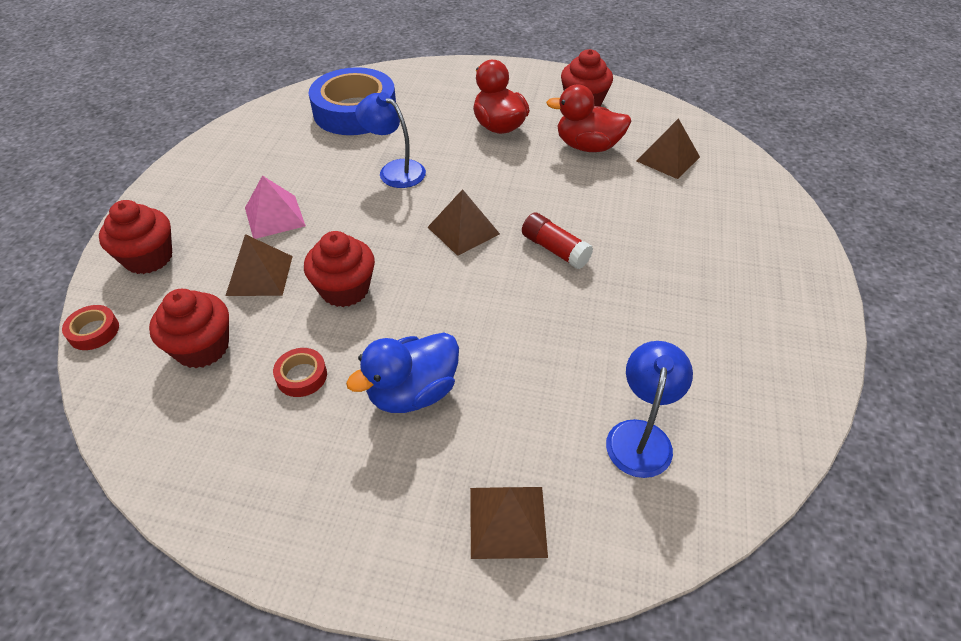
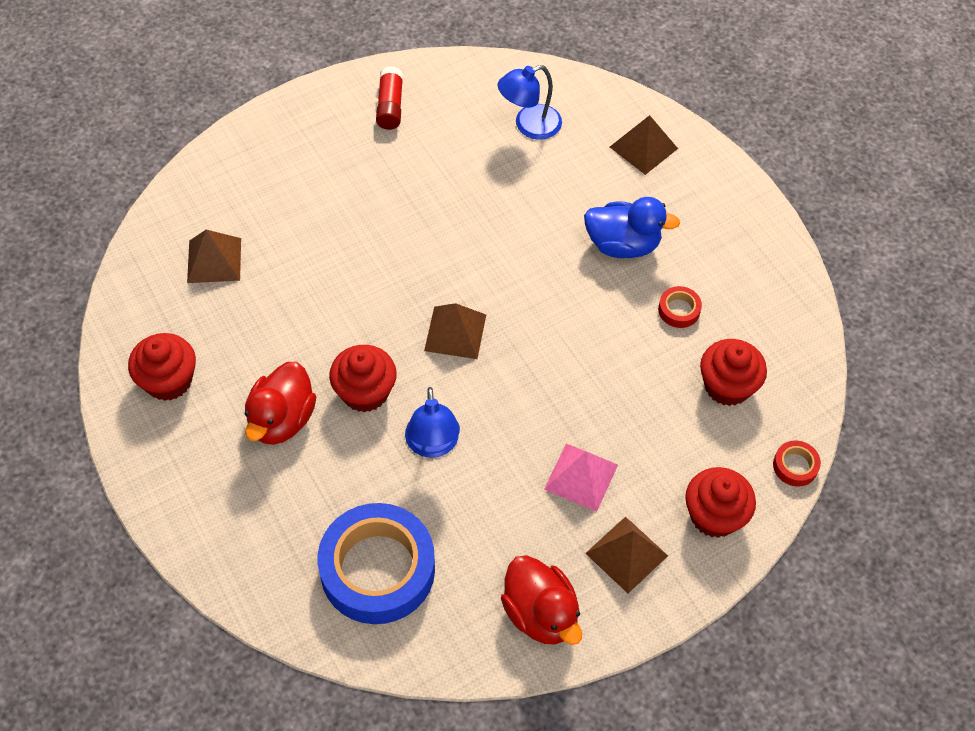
camera: 135 degrees left, 10 degrees up
(260, 275) = (642, 420): brown pyramid -> brown pyramid (626, 554)
(345, 289) = (593, 353): red cupcake -> red cupcake (365, 392)
(555, 249) = (416, 261): red glue stick -> red glue stick (390, 106)
(587, 146) = (249, 327): red duck -> red duck (540, 613)

